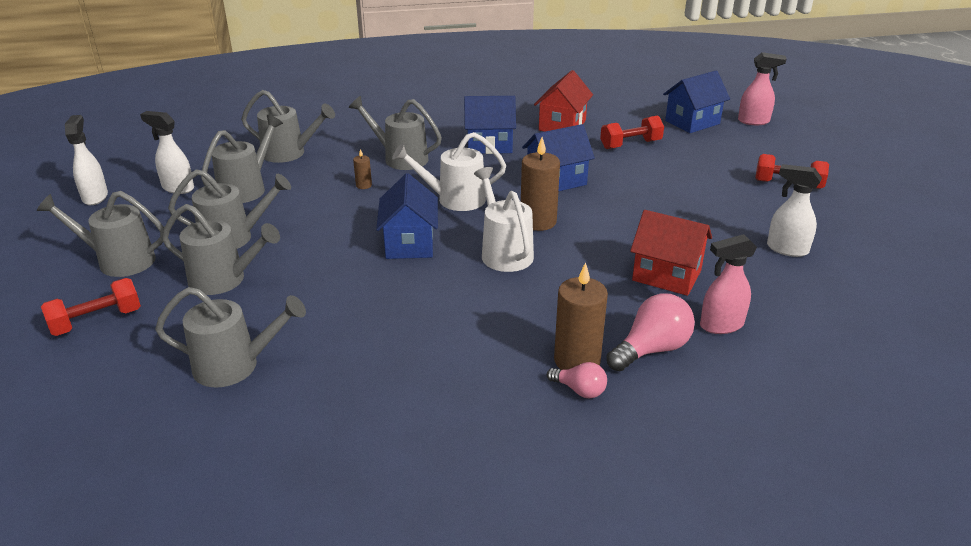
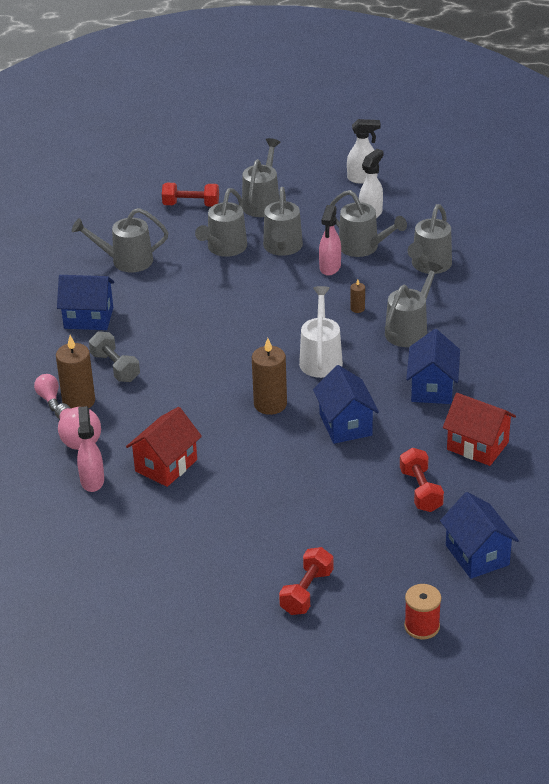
camera: 100 degrees right, 5 degrees up
(96, 321) = (191, 205): red dumbbell -> red dumbbell turned 60 degrees counterclockwise
(236, 366) = (125, 261): grey watering can -> grey watering can turned 75 degrees clockwise
(409, 243) = (252, 332): blue house -> blue house (88, 318)
(497, 339) = (115, 367): none -> grey dumbbell
(504, 252) = (226, 380): white watering can -> none
(579, 390) = (49, 398): pink light bulb -> pink light bulb turned 120 degrees clockwise
(754, 121) = (475, 613): pink spray bottle -> pink spray bottle (330, 267)
(784, 138) = (422, 626): none -> red spool
(786, 249) = (185, 551): white spray bottle -> none

